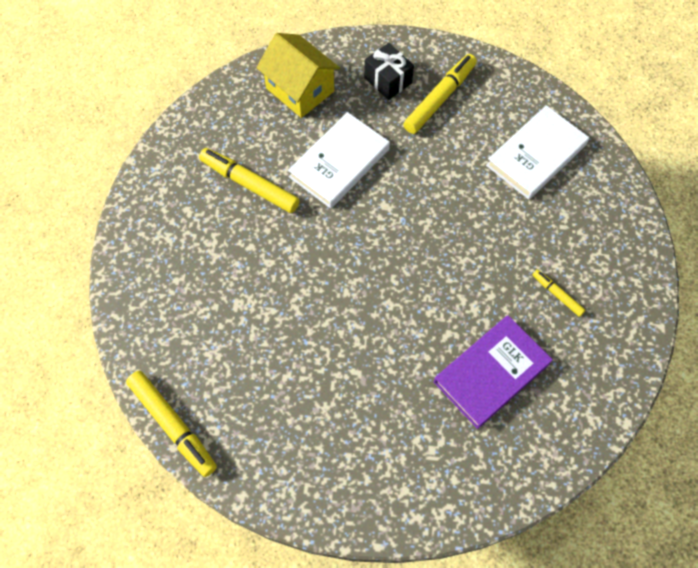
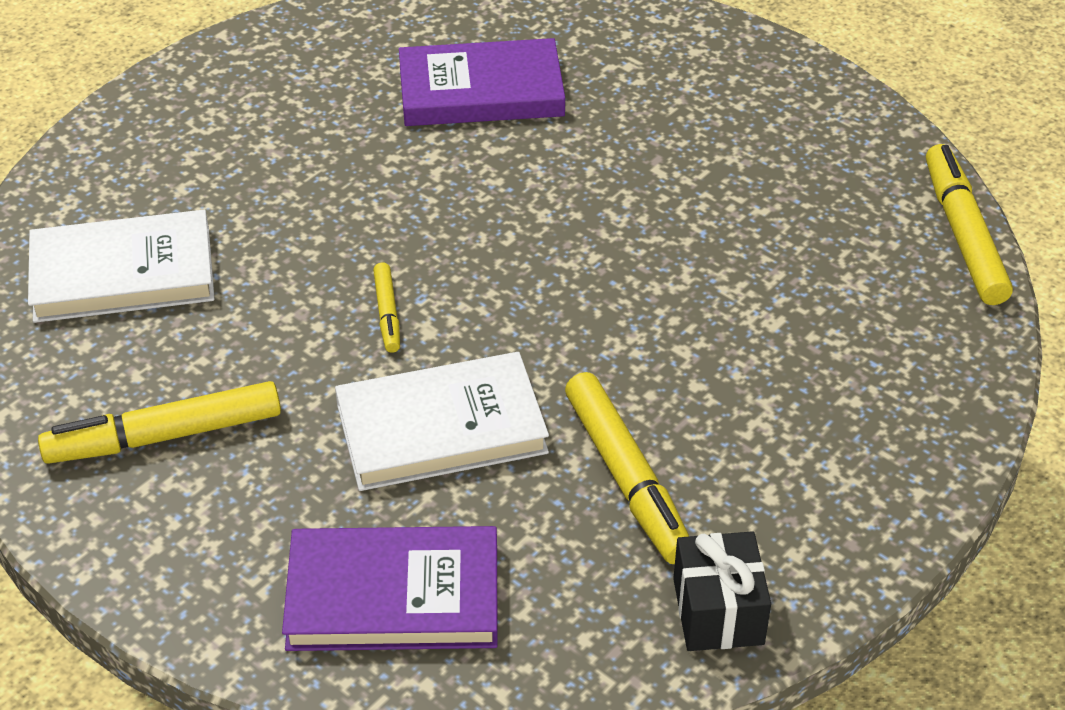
camera: 145 degrees left, 20 degrees down
(300, 89) = (393, 596): yellow house -> purple book
(388, 80) = (216, 518): black gift -> black gift (718, 611)
(557, 294) = (306, 117): yellow marker -> yellow marker (387, 313)

